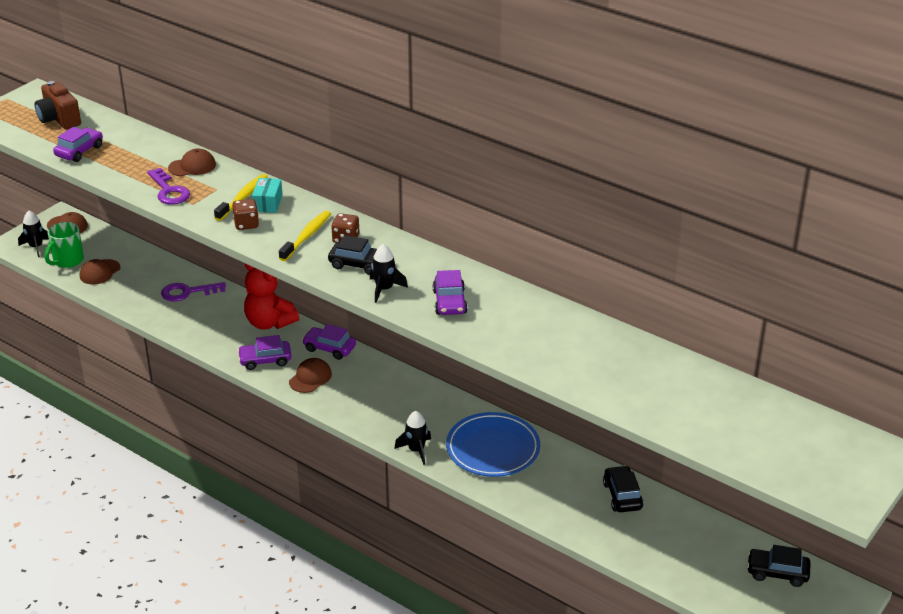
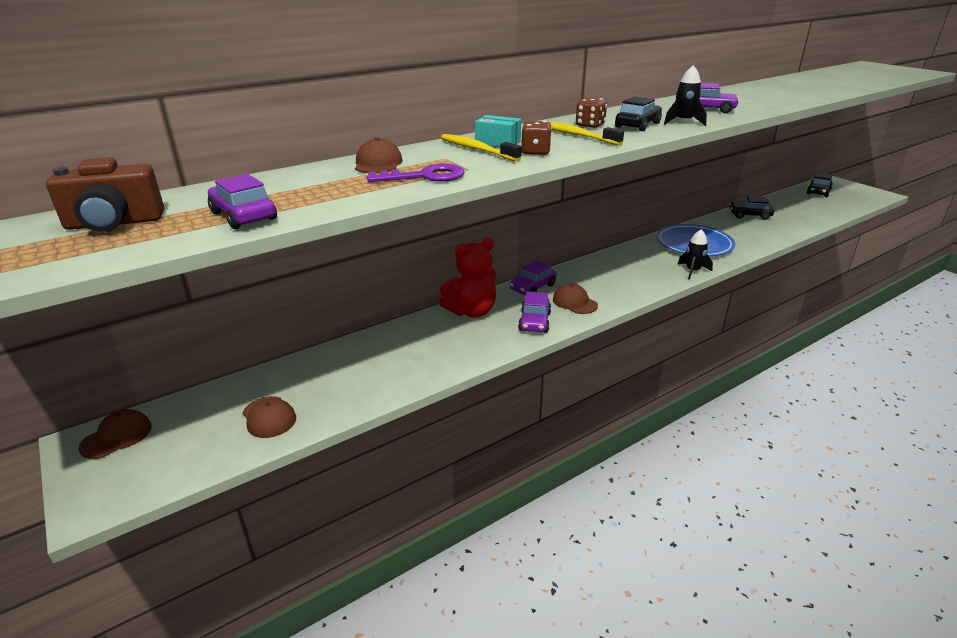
camera: 70 degrees left, 5 degrees down
(36, 247) = (134, 476): black rocket -> none
(67, 261) = (209, 445): green mug -> none
(187, 292) = (376, 353): purple key -> none

